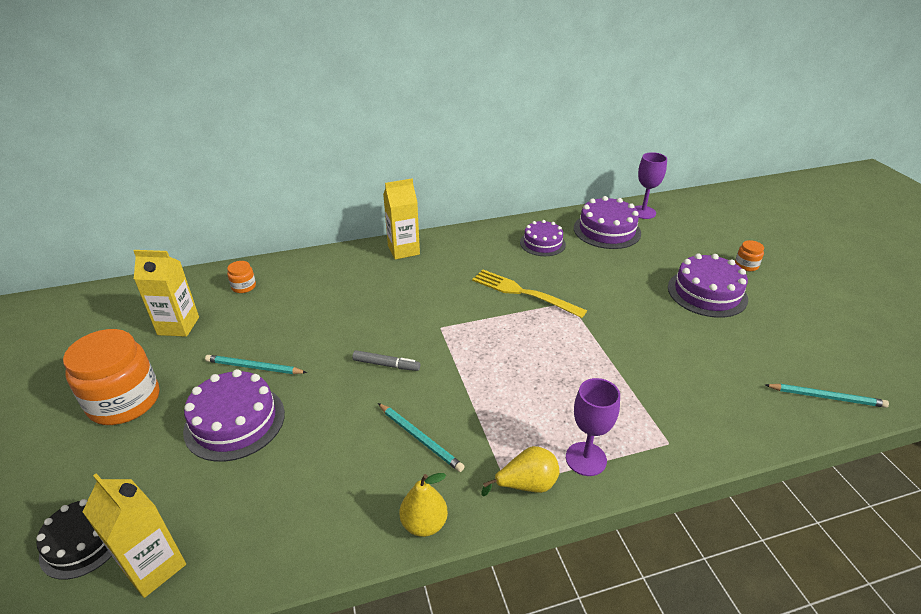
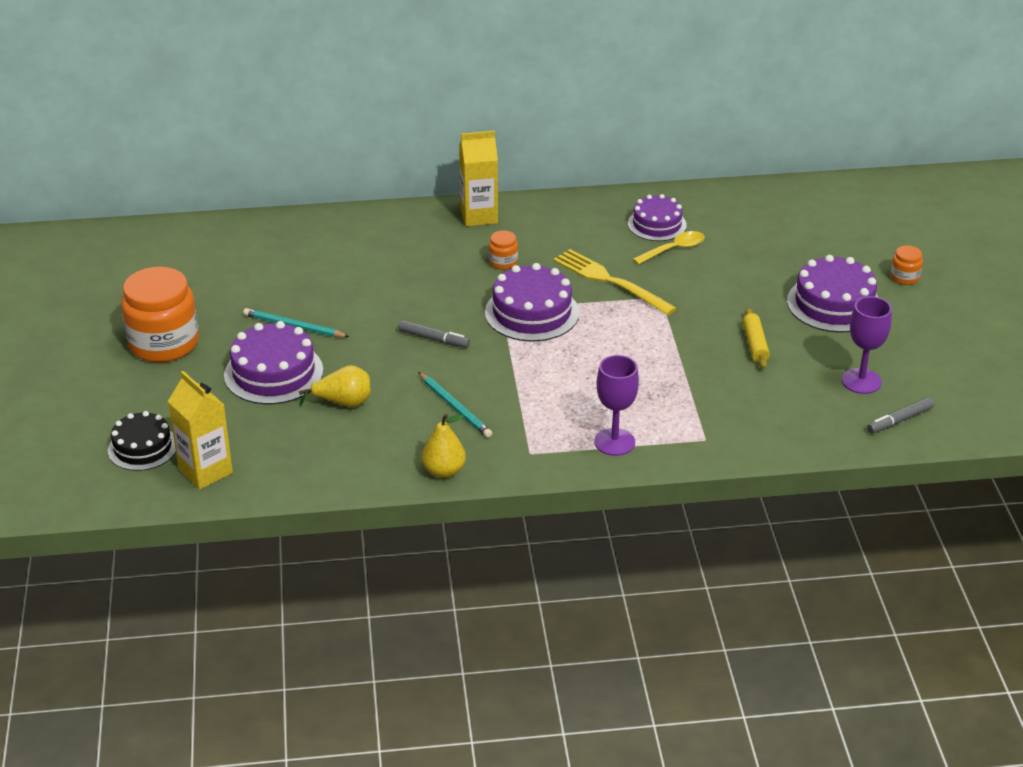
camera: 10 degrees right, 0 degrees up
(178, 326) = (212, 276): yellow carton -> none
(244, 287) = (283, 241): orange jar -> orange jar (503, 262)
(526, 485) = (548, 455): yellow pear -> yellow pear (343, 403)
(563, 261) = (674, 249): none -> yellow spoon
(607, 230) = (748, 216): purple cake -> purple cake (532, 312)
(643, 212) = (809, 196): purple goblet -> purple goblet (861, 381)
(664, 336) = (755, 344): none -> yellow rolling pin
(826, 397) = (899, 420): turquoise pencil -> grey marker

